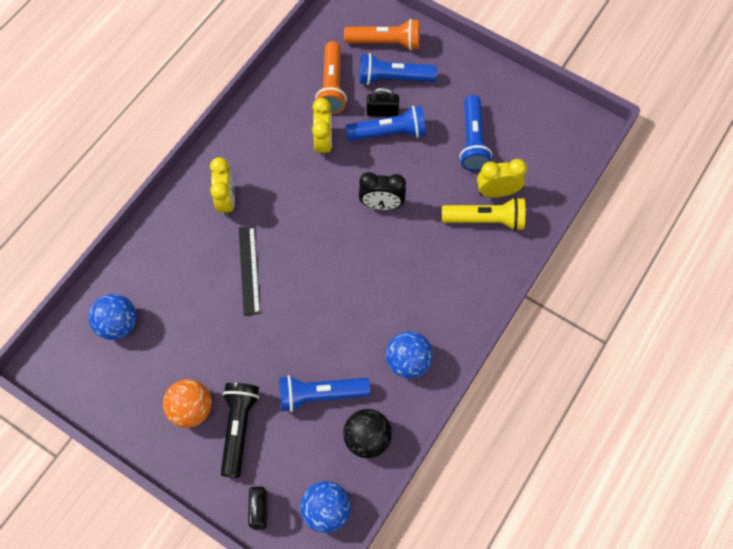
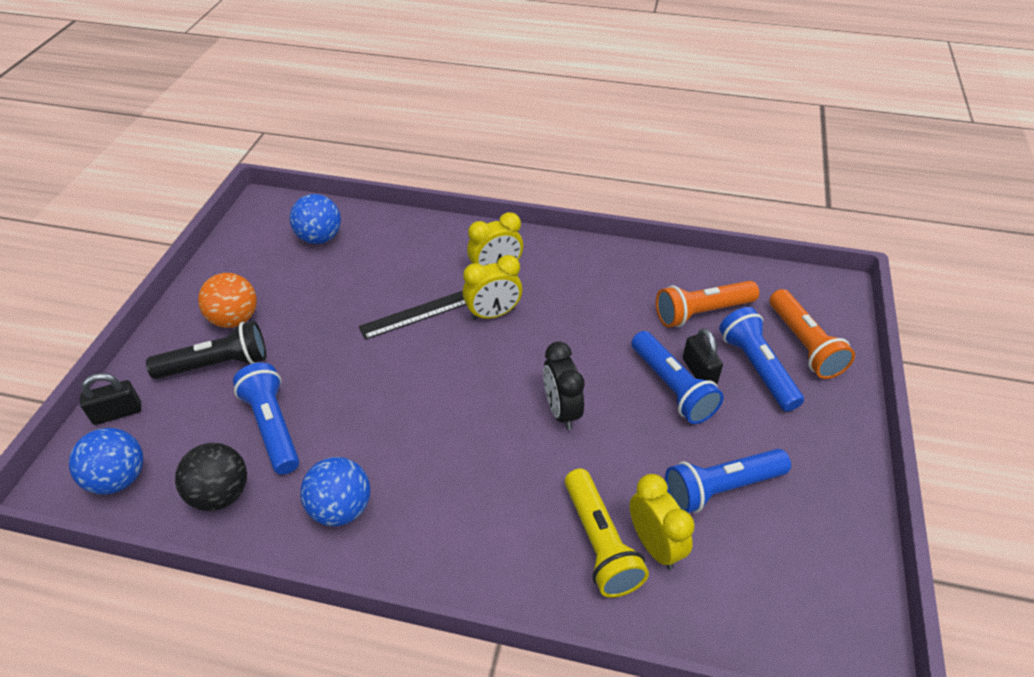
camera: 70 degrees right, 20 degrees down
(323, 143) = (617, 328): yellow clock -> yellow clock (493, 314)

